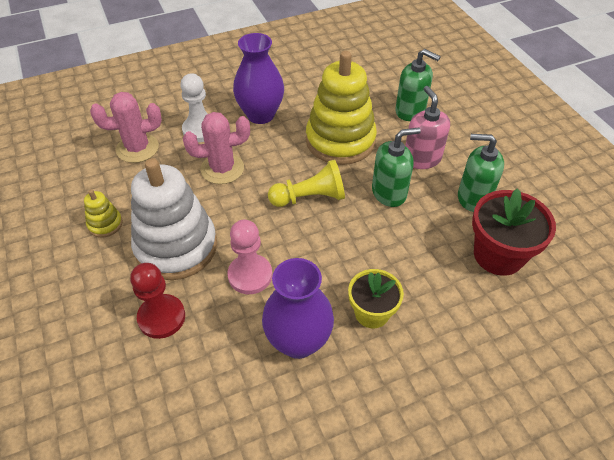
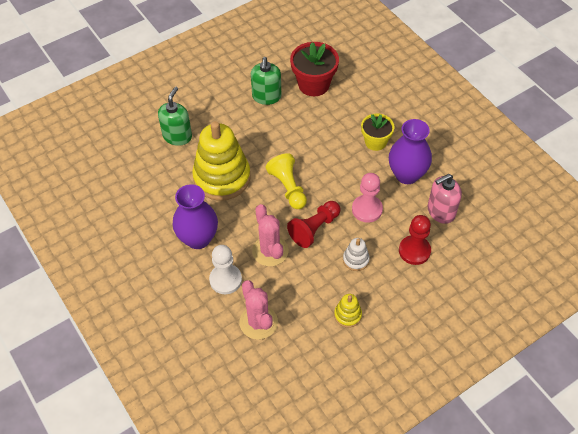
camera: 100 degrees left, 5 degrees up
(176, 247) = (356, 260): white stacking toy -> white stacking toy, size x0.43
(238, 213) = (314, 229): none -> red pawn
(389, 193) = (272, 142): green soap dispenser -> none
(422, 158) = (233, 126): pink soap dispenser -> pink soap dispenser (441, 211)

